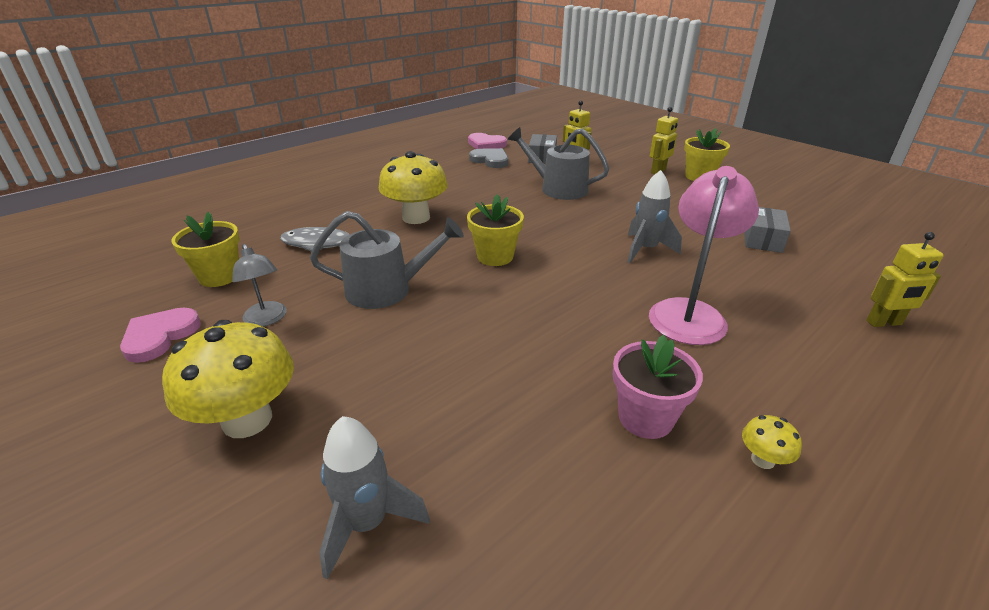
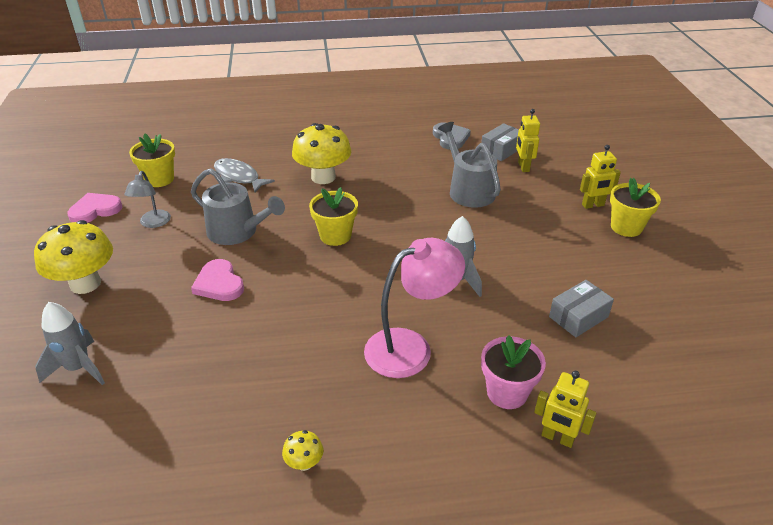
camera: 35 degrees right, 5 degrees up
(486, 144) = (470, 118): pink heart -> pink heart (219, 284)
(645, 418) = (274, 398): pink flower pot -> pink flower pot (507, 392)

